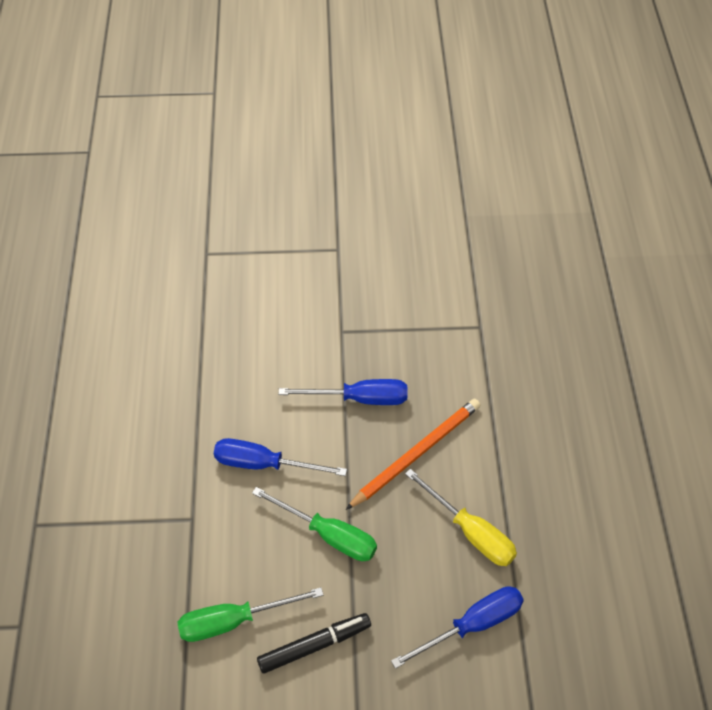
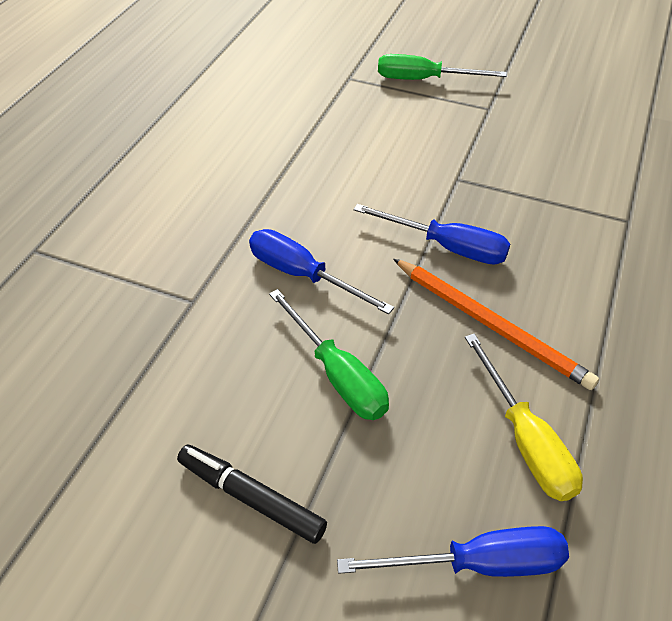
camera: 25 degrees right, 5 degrees down
(234, 621) = (172, 427): green screwdriver -> green screwdriver (424, 80)
(314, 645) = (251, 497): black marker -> black marker turned 150 degrees counterclockwise
(416, 454) = (491, 325): orange pencil -> orange pencil turned 60 degrees clockwise

